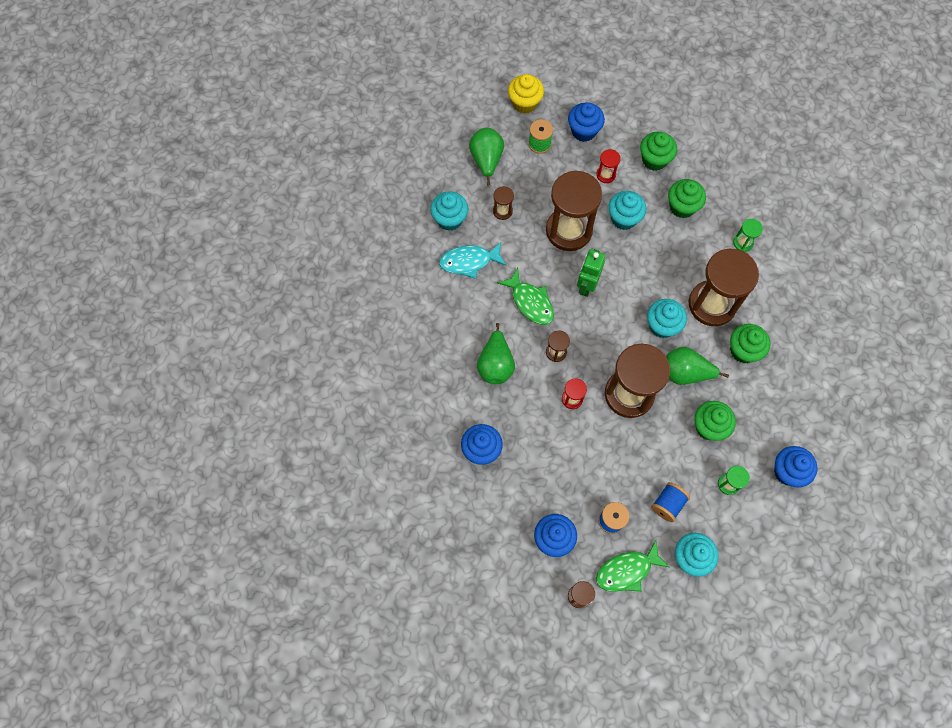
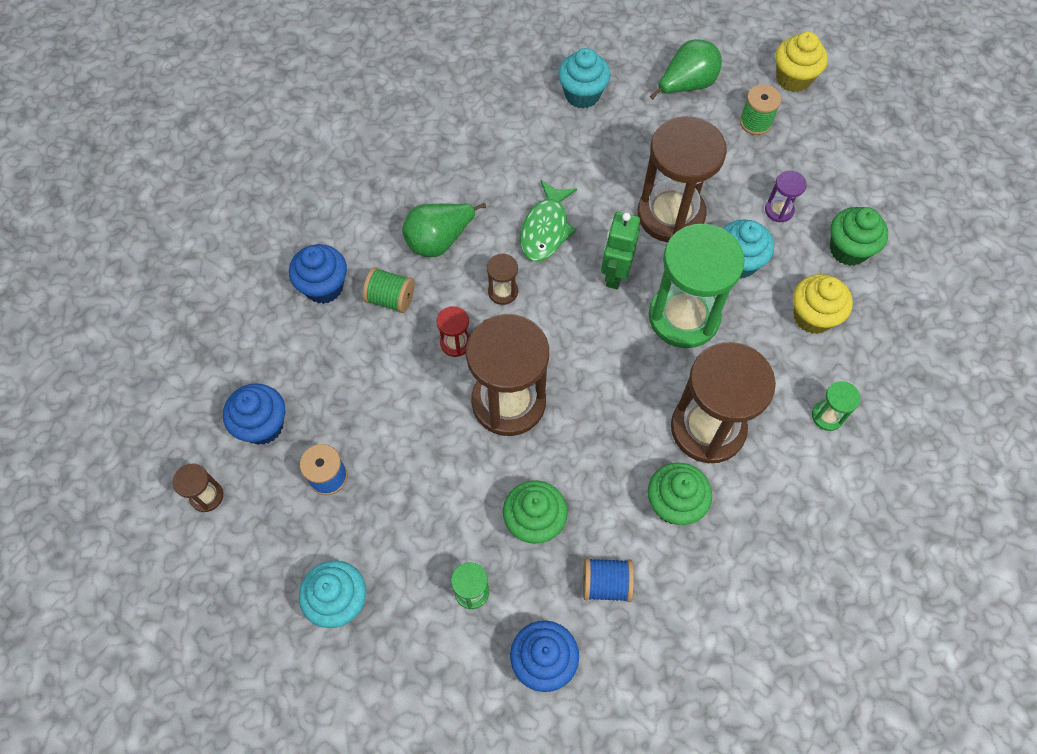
camera: 55 degrees right, 5 degrees down
(469, 261) = (546, 142): turquoise fish -> none
(502, 211) = (637, 136): brown hourglass -> none
(517, 416) = (391, 298): none -> green spool
(583, 131) = (814, 155): blue cupcake -> none
(586, 285) = (615, 274): green robot -> green robot turned 60 degrees counterclockwise
(606, 175) = (779, 210): red hourglass -> purple hourglass
(627, 570) = (273, 533): green fish -> none
(638, 269) = (683, 317): none -> green hourglass
(662, 325) = (630, 387): turquoise cupcake -> none
(667, 504) = (393, 531): blue spool -> blue spool (606, 584)
(682, 207) = (812, 316): green cupcake -> yellow cupcake
(685, 373) = (587, 451): green pear -> none

